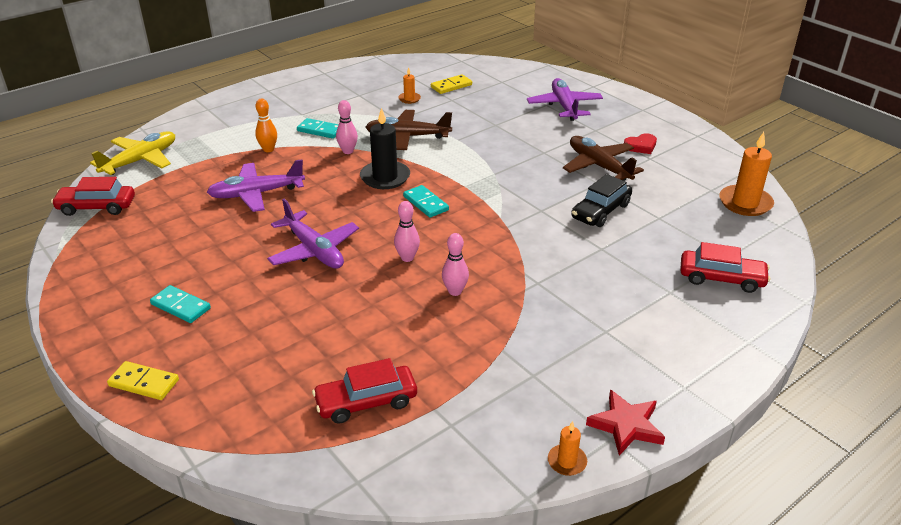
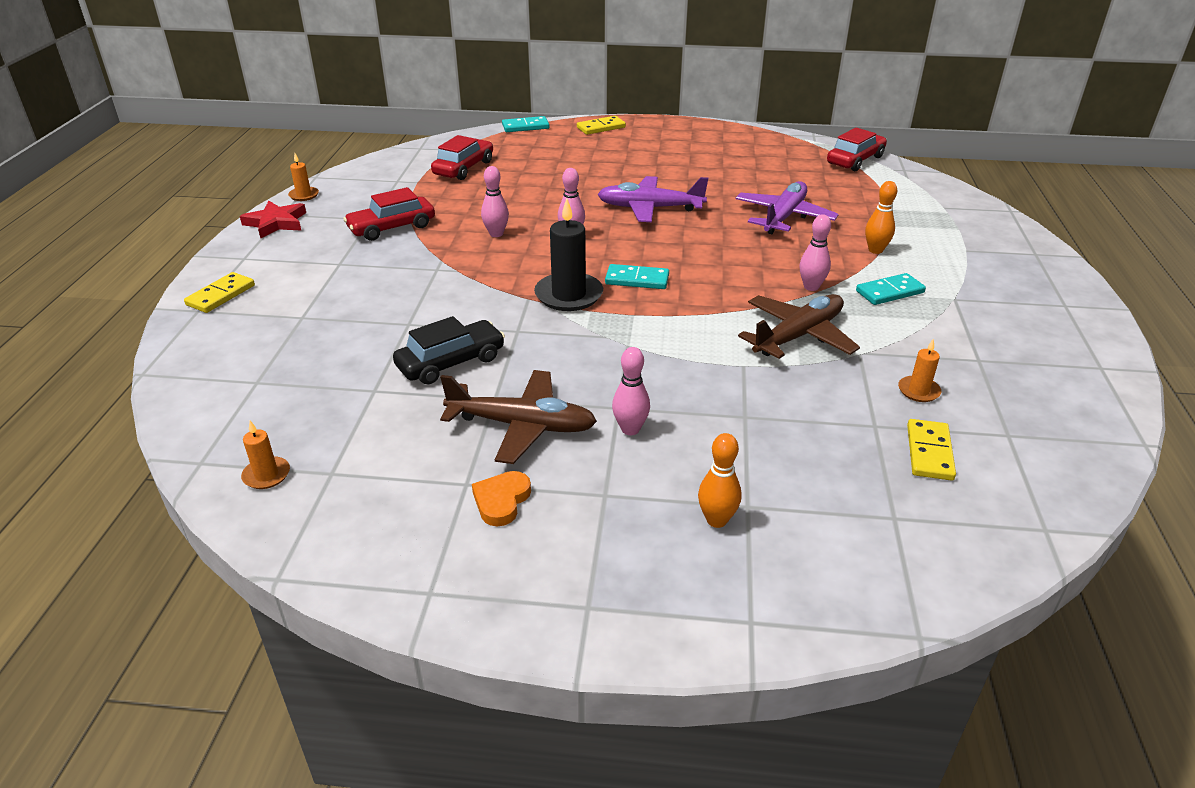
camera: 135 degrees right, 0 degrees up
(140, 160) = (929, 193): yellow plane -> none
(181, 306) = (660, 152): turquoise domino -> turquoise domino (525, 127)
(385, 177) = (720, 282): black candle -> black candle (569, 295)
(552, 142) = (630, 429): none -> pink bowling pin
(564, 106) = (716, 520): purple plane -> orange bowling pin
(600, 211) = (451, 362): black car -> black car turned 60 degrees clockwise
(641, 146) = (501, 501): red heart -> orange heart
(721, 278) = (252, 354): red car -> red car (392, 227)
(723, 348) = (221, 295): none -> yellow domino
(745, 203) = (266, 475): orange candle -> orange candle, size x0.52

